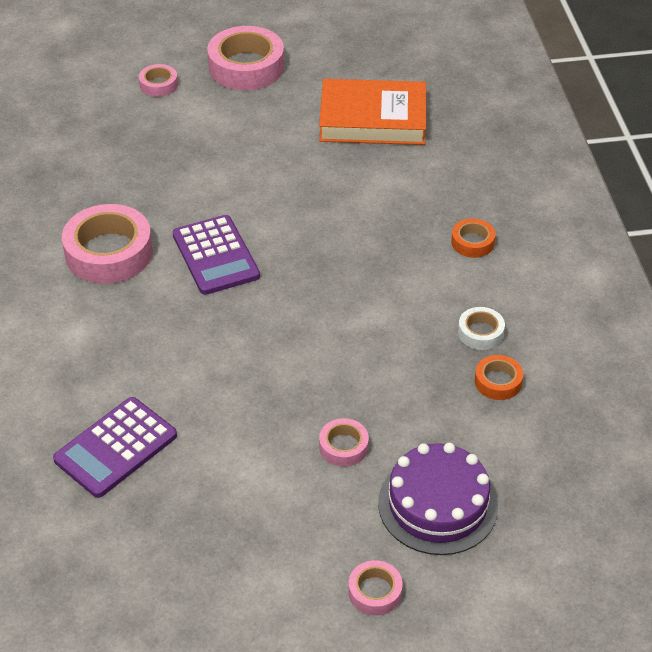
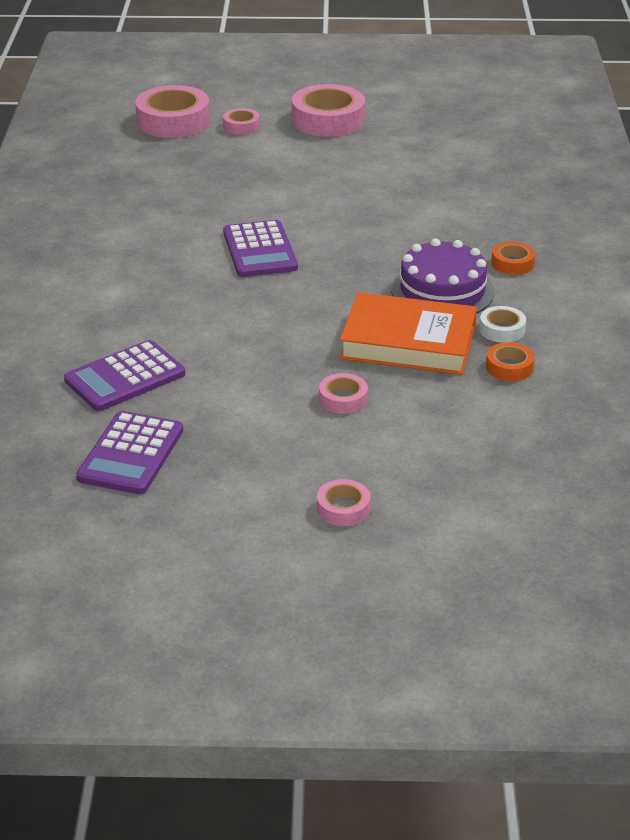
camera: 10 degrees right, 10 degrees down
(109, 252) = (160, 239): pink tape -> pink tape (173, 121)
(145, 551) = (131, 454): none -> purple calculator
(373, 119) = (439, 166): orange book -> orange book (408, 342)
(438, 504) = (423, 451): purple cake -> purple cake (442, 291)

